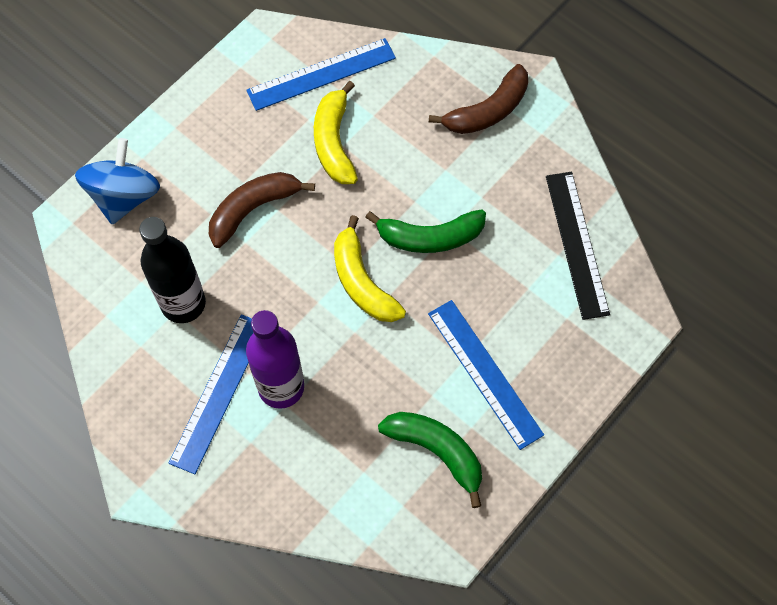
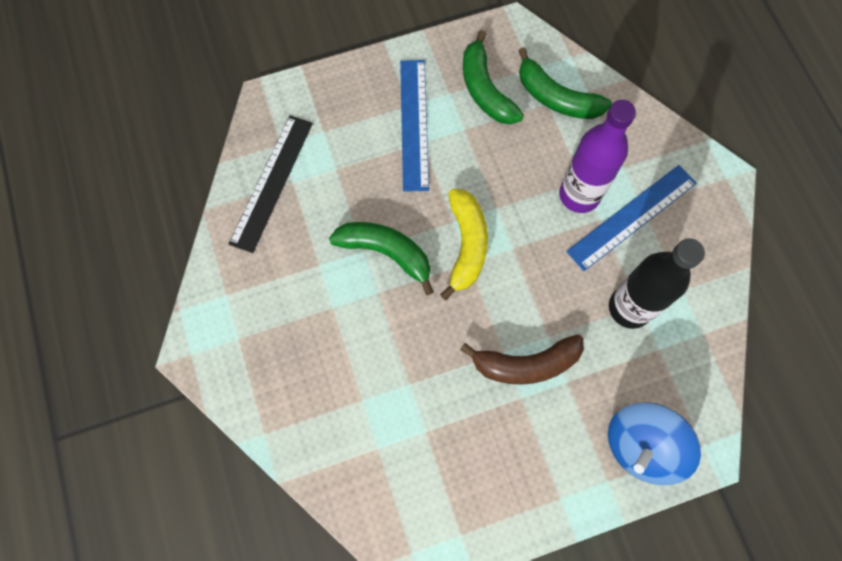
camera: 150 degrees left, 5 degrees up
(321, 74) = (385, 476): blue ruler -> none
(334, 142) = (415, 392): yellow banana -> none
(358, 483) = (556, 98): none -> green banana
(488, 111) = (256, 344): brown banana -> none

